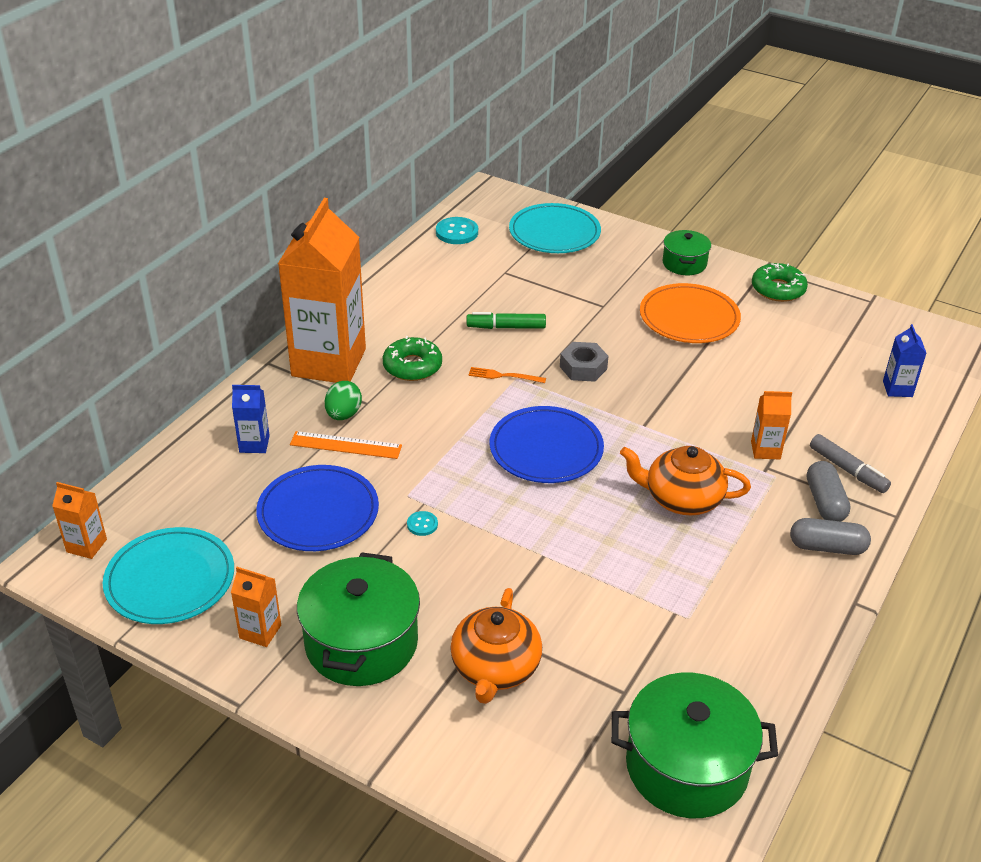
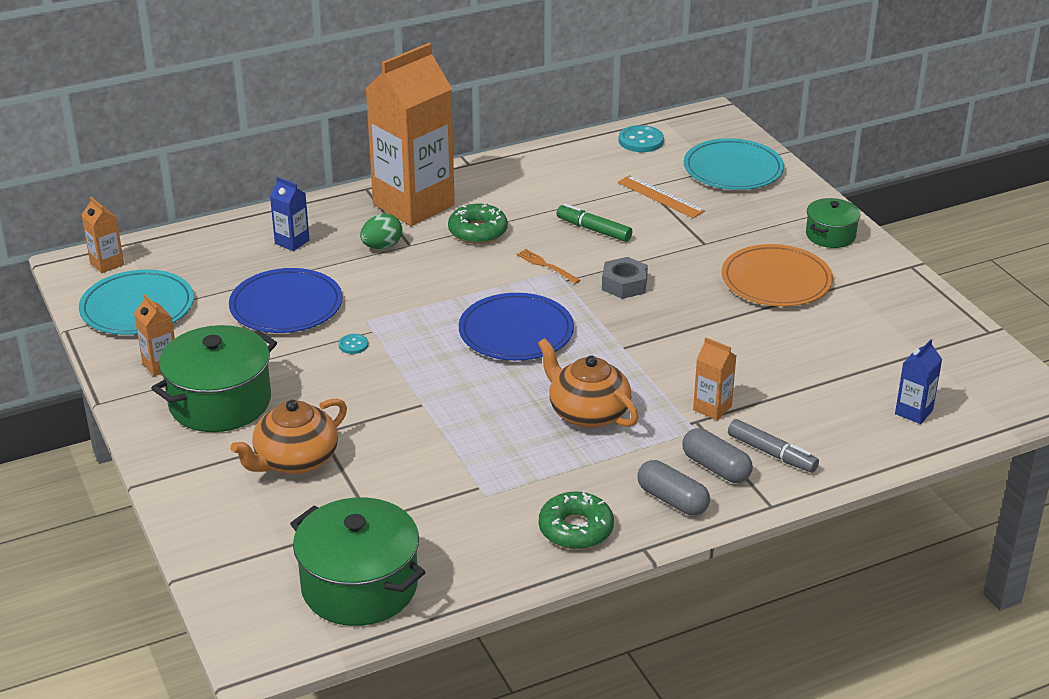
camera: 35 degrees right, 5 degrees down
(346, 445) = (359, 268): orange ruler -> orange ruler (660, 197)
(778, 289) = (900, 288): green donut -> green donut (576, 529)
(825, 502) = (715, 468): grey capsule -> grey capsule turned 75 degrees counterclockwise
(847, 470) = (771, 453): grey marker -> grey marker turned 45 degrees counterclockwise

